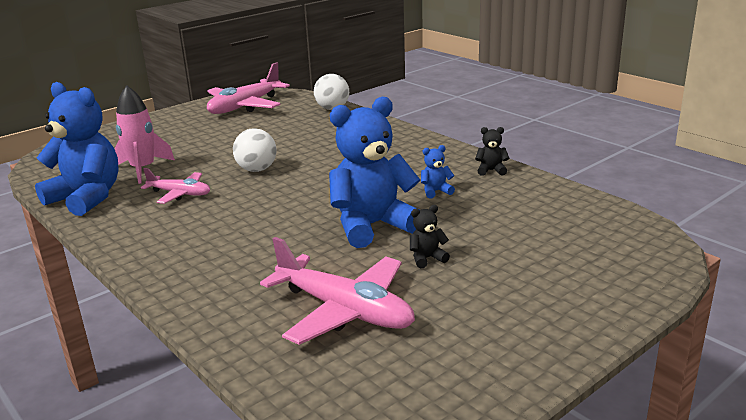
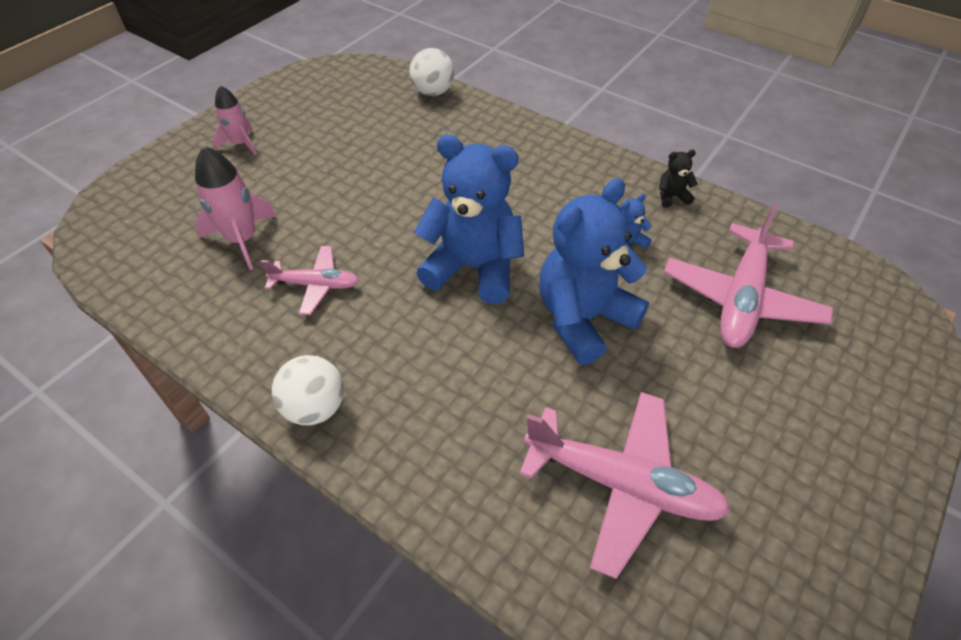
camera: 15 degrees left, 25 degrees up
(87, 198) = (192, 309): blue teddy bear -> blue teddy bear (473, 268)
(173, 126) = (241, 144): none -> pink rocket
(245, 106) = (319, 96): pink plane -> pink plane (741, 298)
(257, 170) = (393, 224): white ball -> white ball (315, 407)
(427, 258) = (672, 371): black teddy bear -> none

